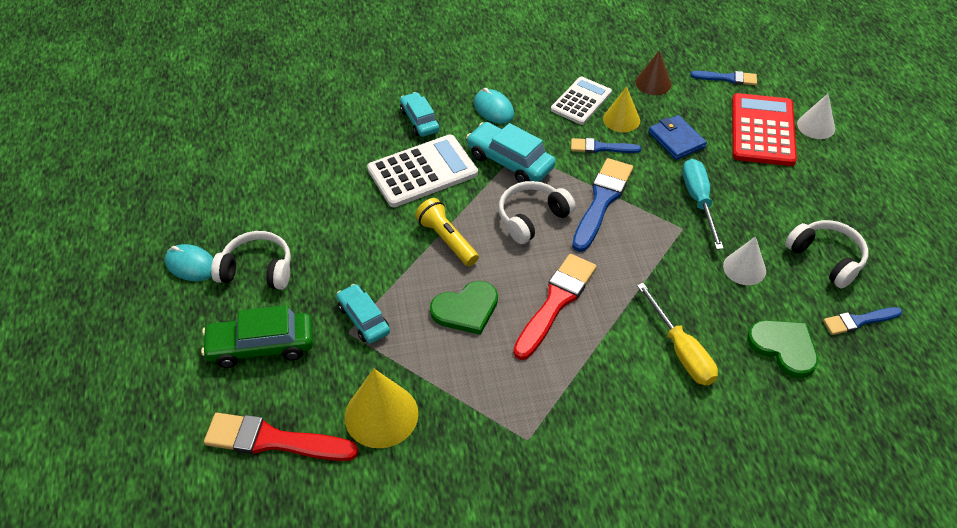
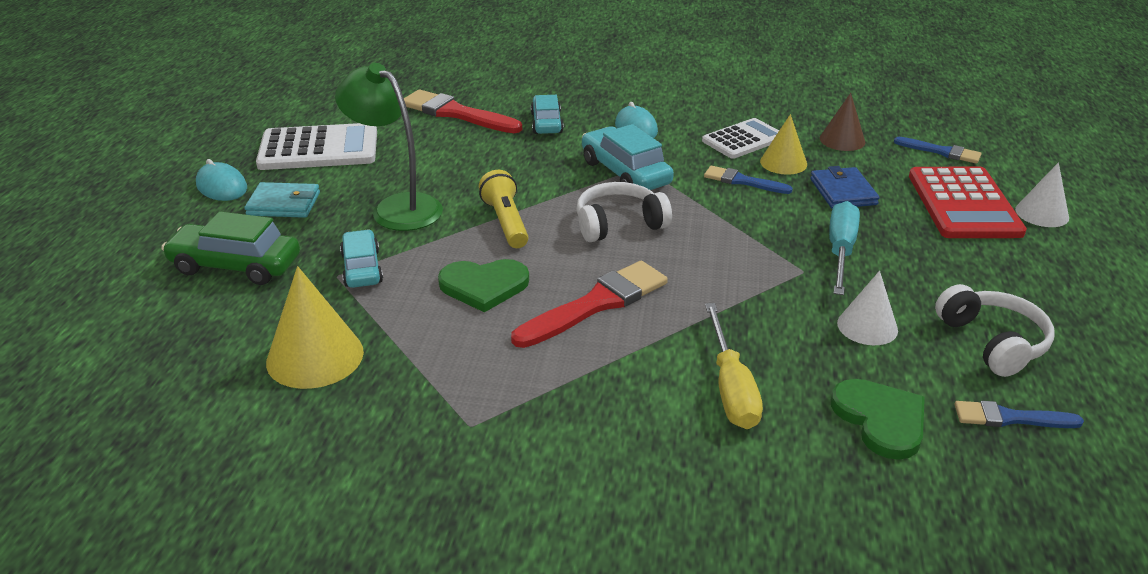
camera: 20 degrees right, 15 degrees down
(257, 270) = (284, 204): white headphones -> turquoise wallet
(273, 440) = (180, 349): red brush -> red brush (456, 113)
(352, 248) = (397, 207): none -> green lamp
(422, 171) = (520, 162): white calculator -> white calculator (319, 149)
(602, 201) = (714, 226): blue brush -> none
(762, 130) = (964, 204): red calculator -> red calculator turned 150 degrees clockwise

